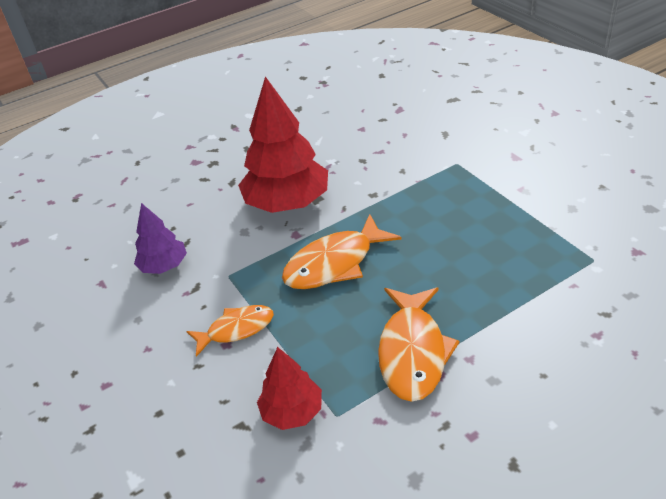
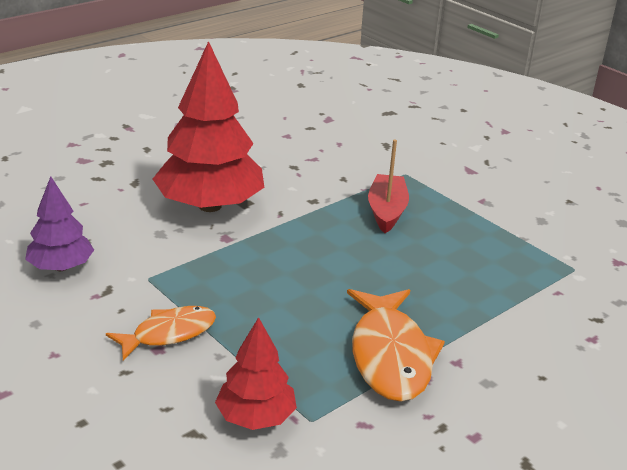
camera: 15 degrees left, 10 degrees down
(334, 263) = (279, 268): orange fish -> none
(434, 203) = (386, 211): none -> red boat

